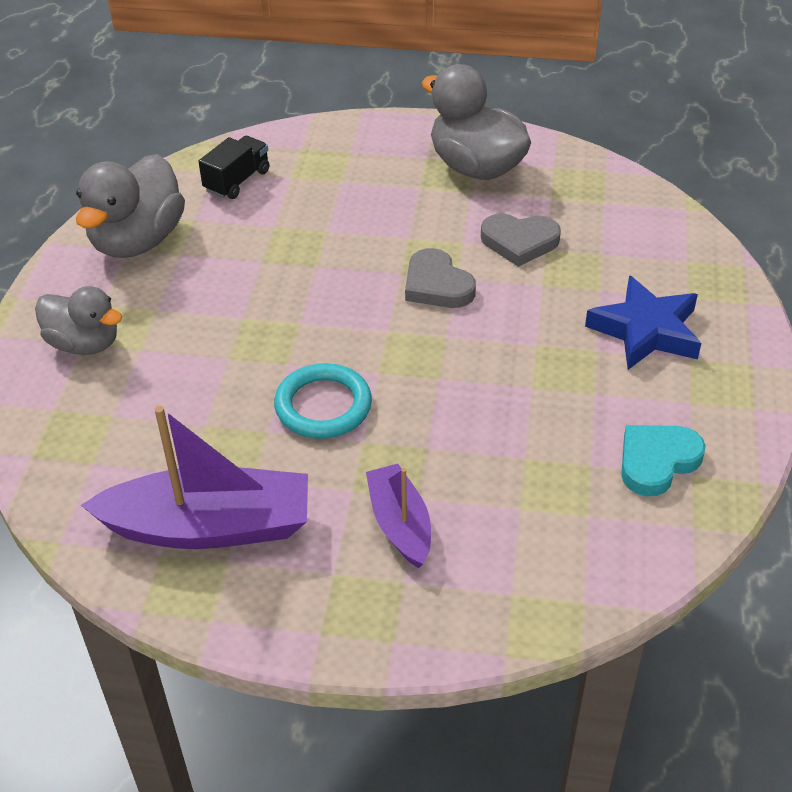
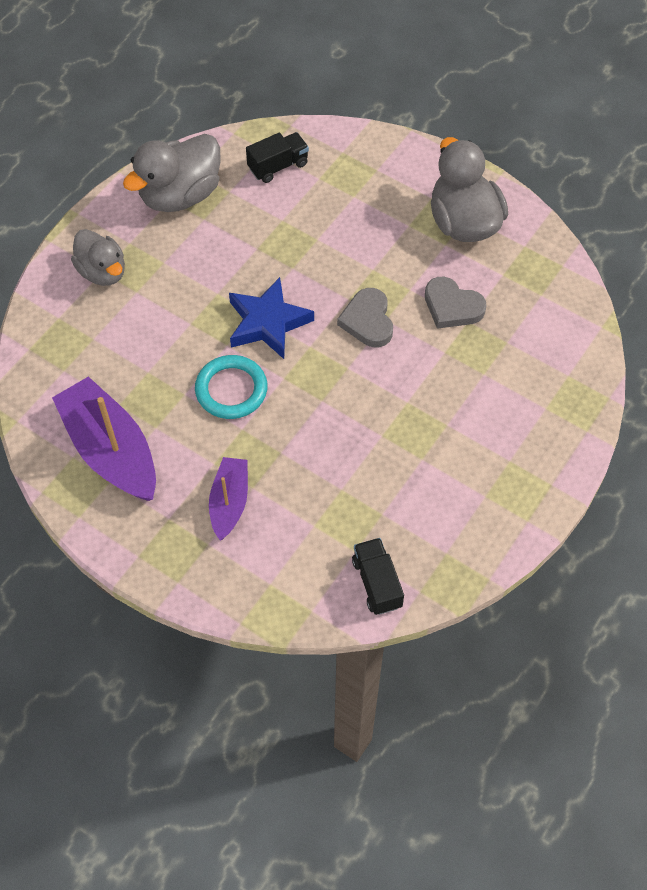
camera: 25 degrees right, 15 degrees up
(209, 526) = (111, 450): purple boat -> purple boat turned 150 degrees counterclockwise
(638, 538) = (377, 583): none -> black truck
(646, 330) = (494, 423): blue star -> blue star (268, 322)
(657, 461) = (428, 532): turquoise heart -> none

